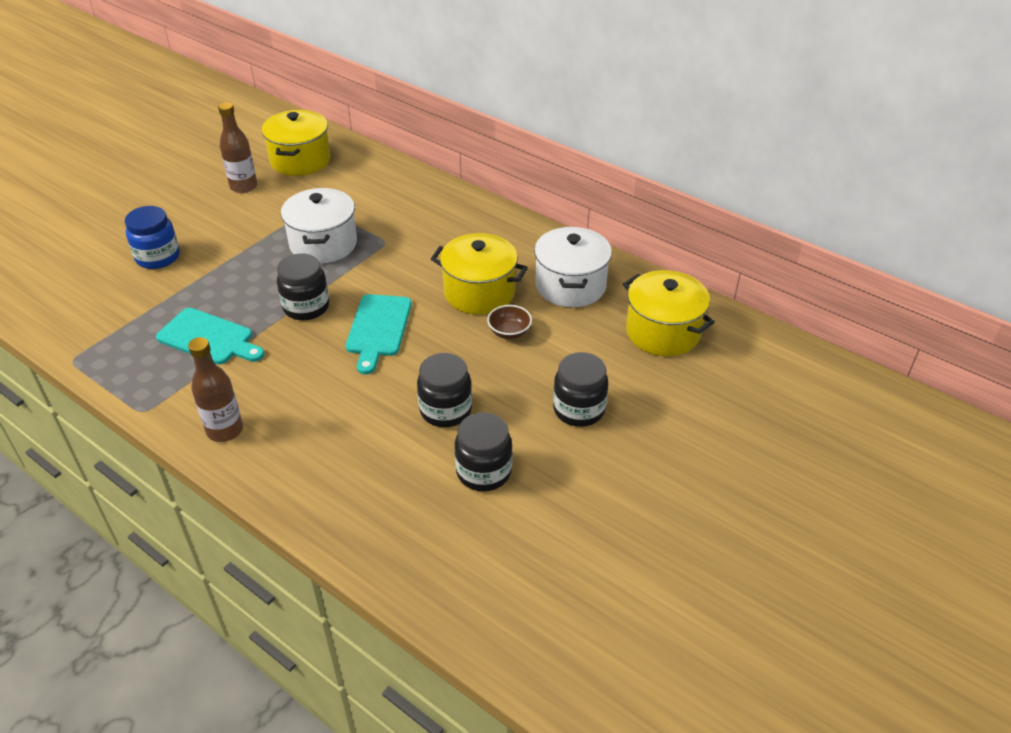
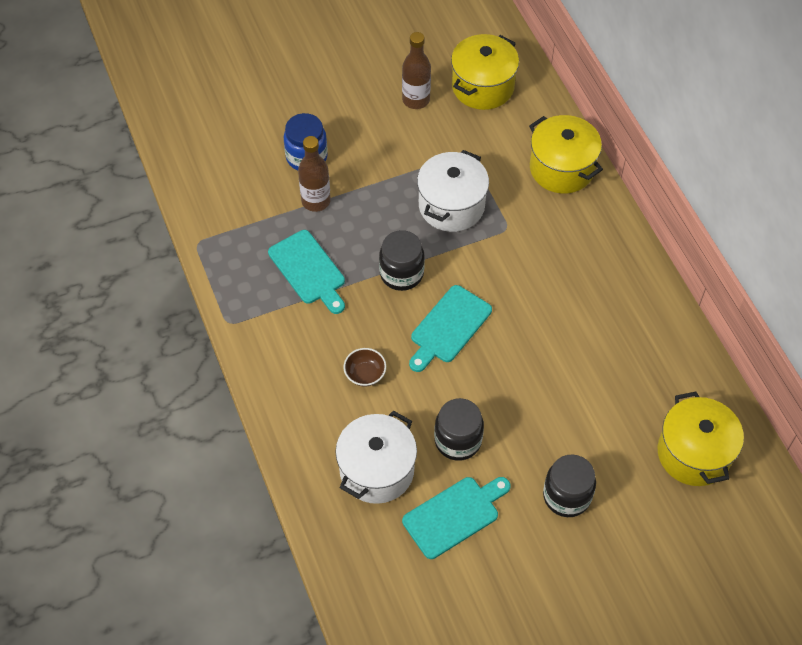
camera: 30 degrees right, 15 degrees up
(225, 430) = (280, 373): brown bottle -> brown bottle (316, 201)
(479, 292) = (557, 328): yellow pot -> yellow pot (561, 168)
(484, 472) = (454, 515): black jar -> turquoise cutting board
(509, 332) = (557, 386): brown bowl -> brown bowl (365, 374)
(570, 285) = (644, 360): white pot -> white pot (377, 470)

